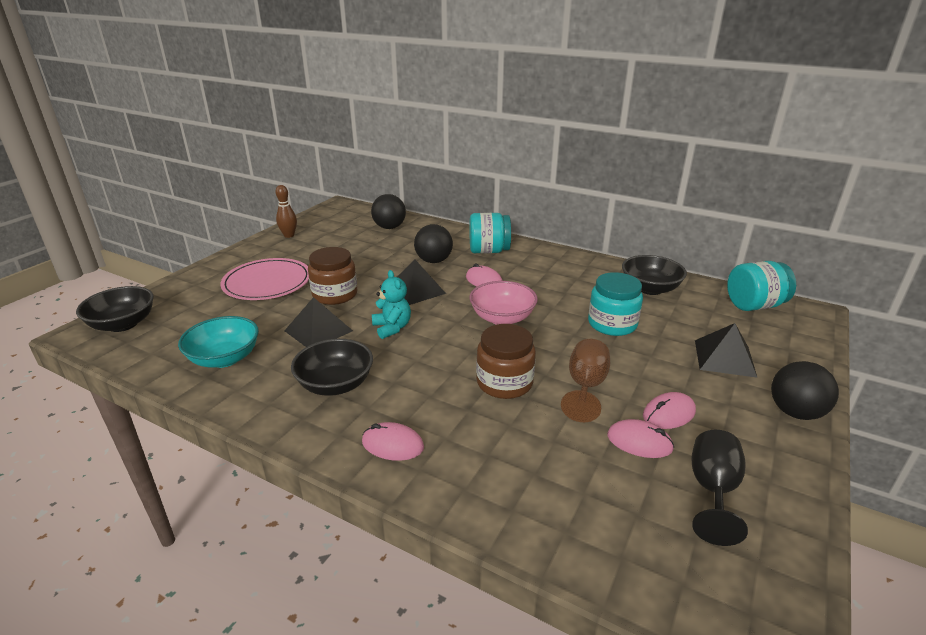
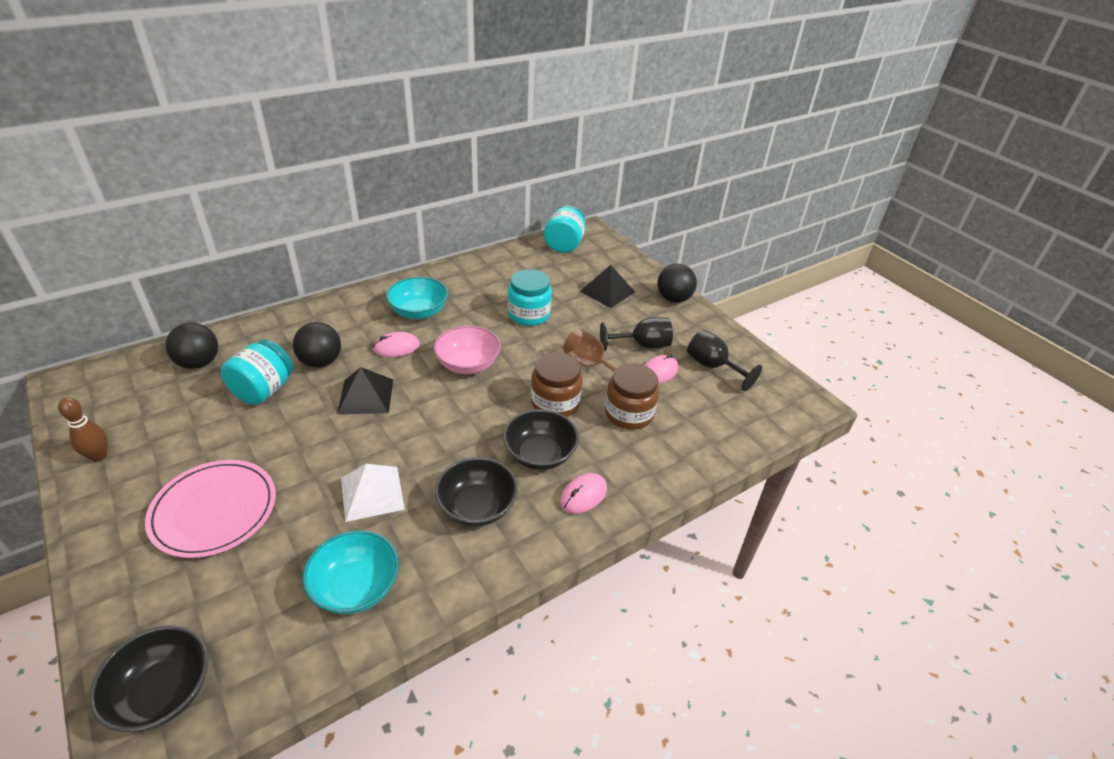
camera: 65 degrees left, 10 degrees up
(318, 330) = (372, 493): black pyramid -> white pyramid
(335, 294) = (310, 458): brown jar -> brown jar (629, 413)
(392, 328) = (418, 437): turquoise teddy bear -> none
(488, 251) = (344, 320): turquoise jar -> turquoise jar (263, 390)
(538, 273) = (419, 312): none -> turquoise bowl
(650, 289) = (501, 272): black bowl -> black bowl (540, 454)
(668, 414) = (642, 345): pink mouse -> black goblet

